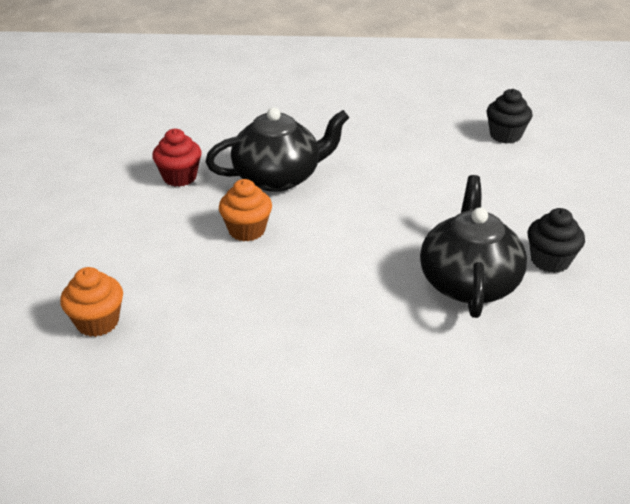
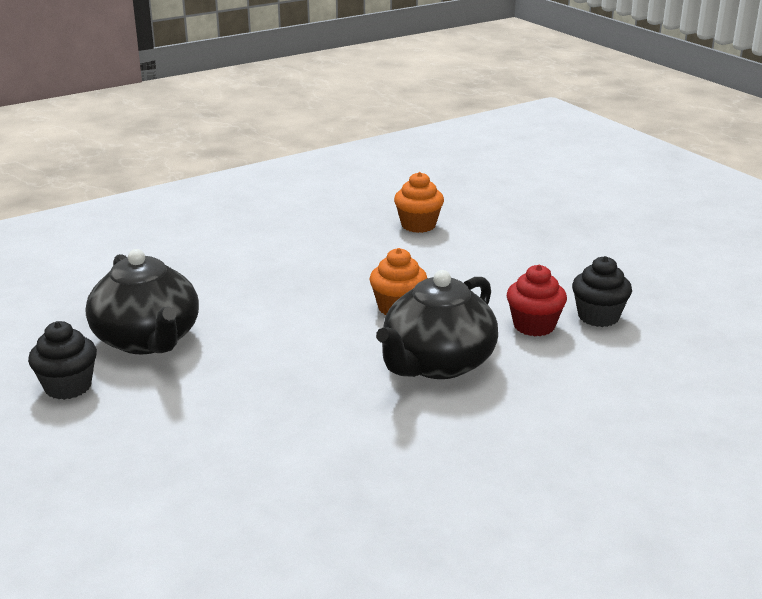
camera: 145 degrees right, 10 degrees down
(505, 135) = (197, 551): black cupcake -> black cupcake (598, 317)

